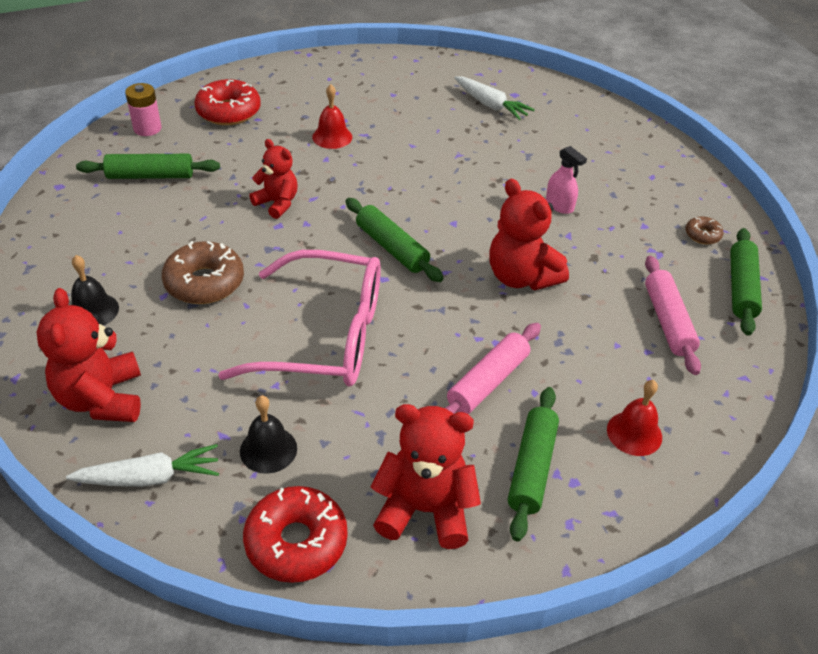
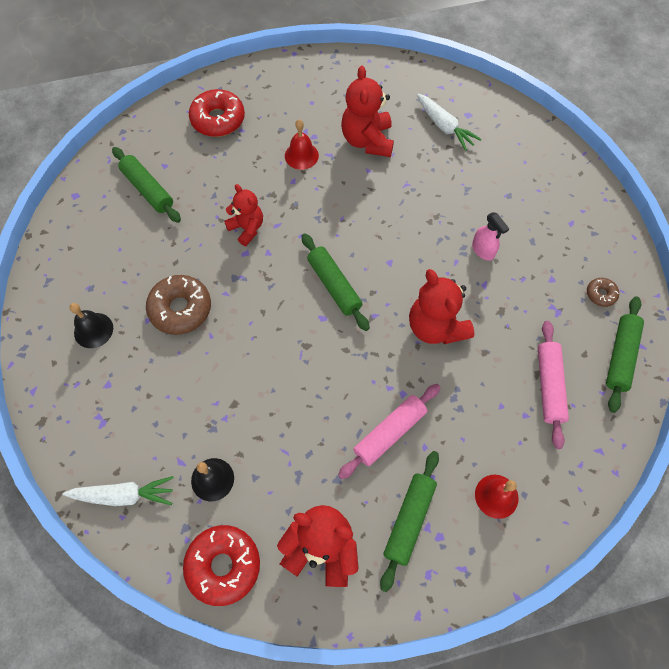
camera: 10 degrees right, 20 degrees up
(101, 399) = (94, 417): red teddy bear -> red teddy bear (367, 141)
(147, 128) = (149, 135): pink battery -> none
(150, 176) = (148, 190): green rolling pin -> green rolling pin turned 45 degrees clockwise
(324, 336) = (267, 373): pink glasses -> none

